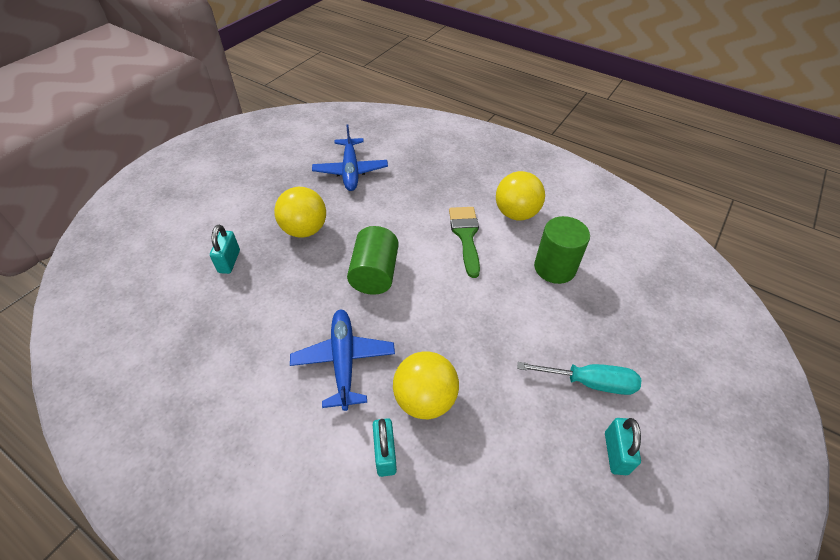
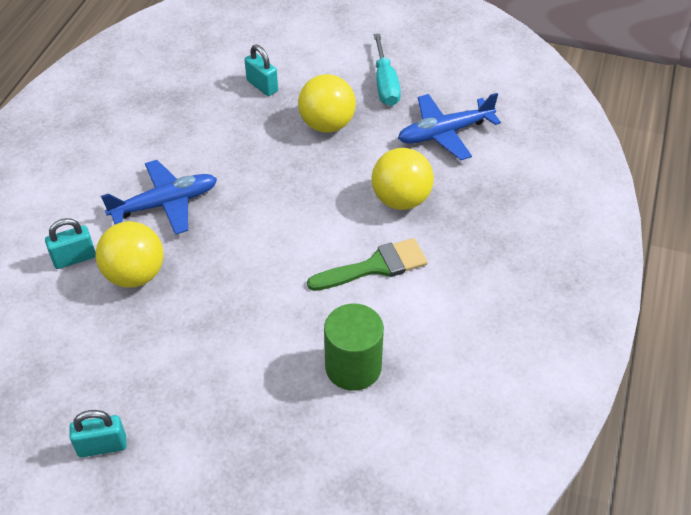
camera: 75 degrees right, 0 degrees up
(229, 261) = (262, 86): turquoise padlock -> turquoise padlock turned 60 degrees clockwise
(375, 274) = (283, 198): green cylinder -> none
(516, 213) = (440, 312): yellow ball -> yellow ball (401, 200)
(589, 382) = (185, 417): turquoise screwdriver -> turquoise screwdriver (385, 84)

